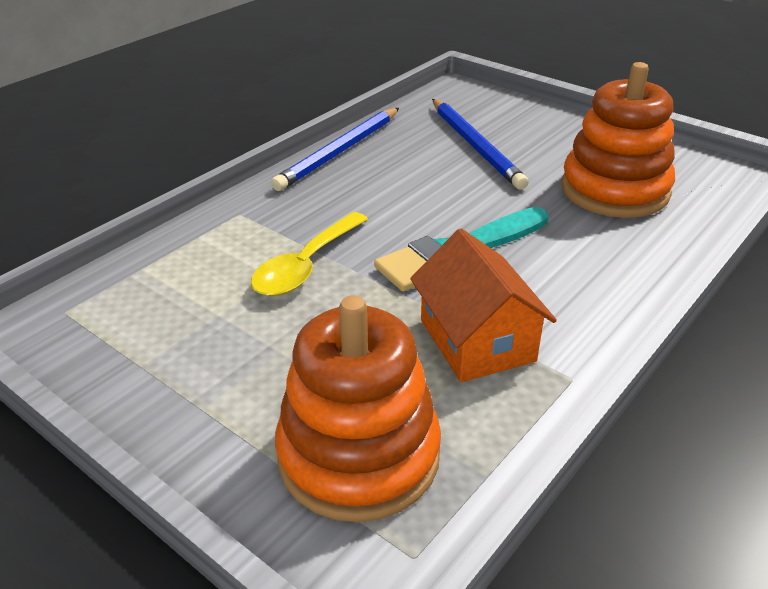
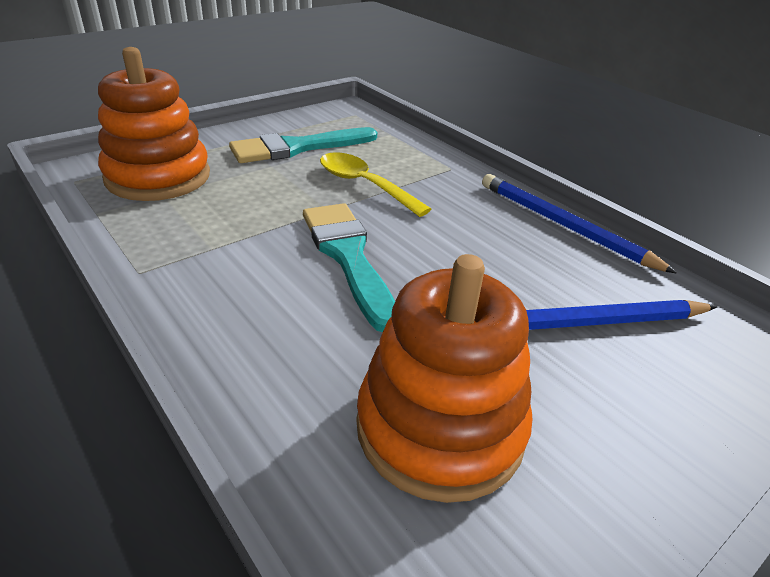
camera: 100 degrees right, 0 degrees up
(211, 341) = (298, 147): none -> turquoise brush
(477, 340) = (221, 238): orange house -> none

